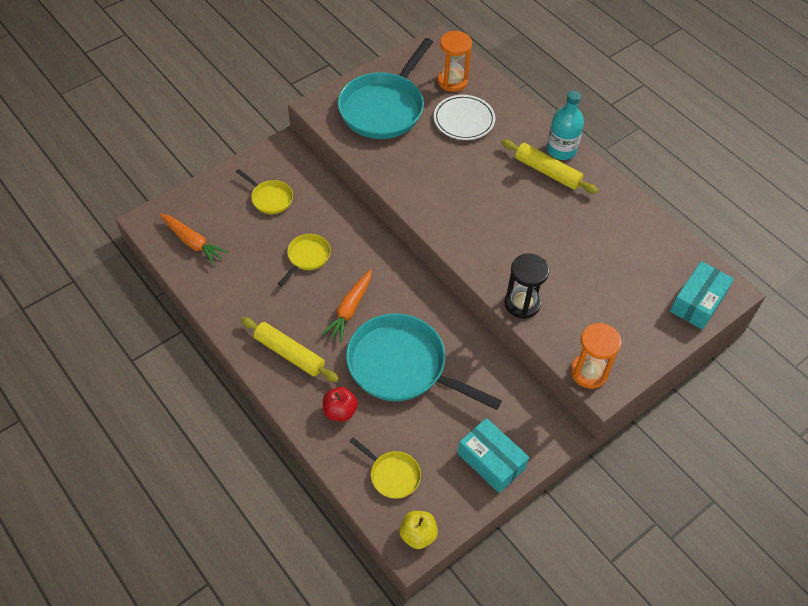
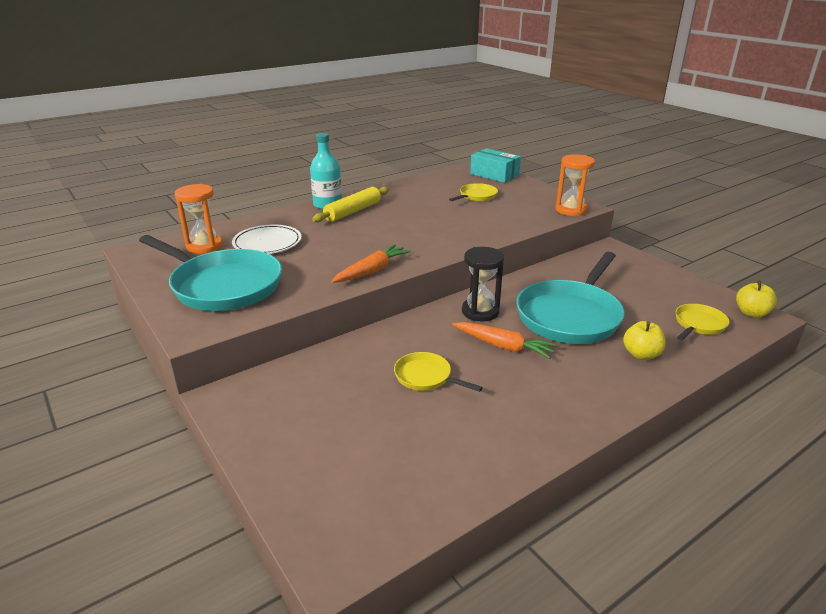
camera: 85 degrees left, 25 degrees down
(193, 242) = (391, 495): orange carrot -> orange carrot (372, 271)
(270, 198) = (317, 410): yellow pan -> yellow pan (476, 196)
(289, 353) = (576, 391): yellow rolling pin -> none
(340, 411) = (641, 354): red apple -> yellow apple
(491, 461) = (654, 276): turquoise box -> none
(522, 303) = (507, 229): black hourglass -> black hourglass (480, 311)

